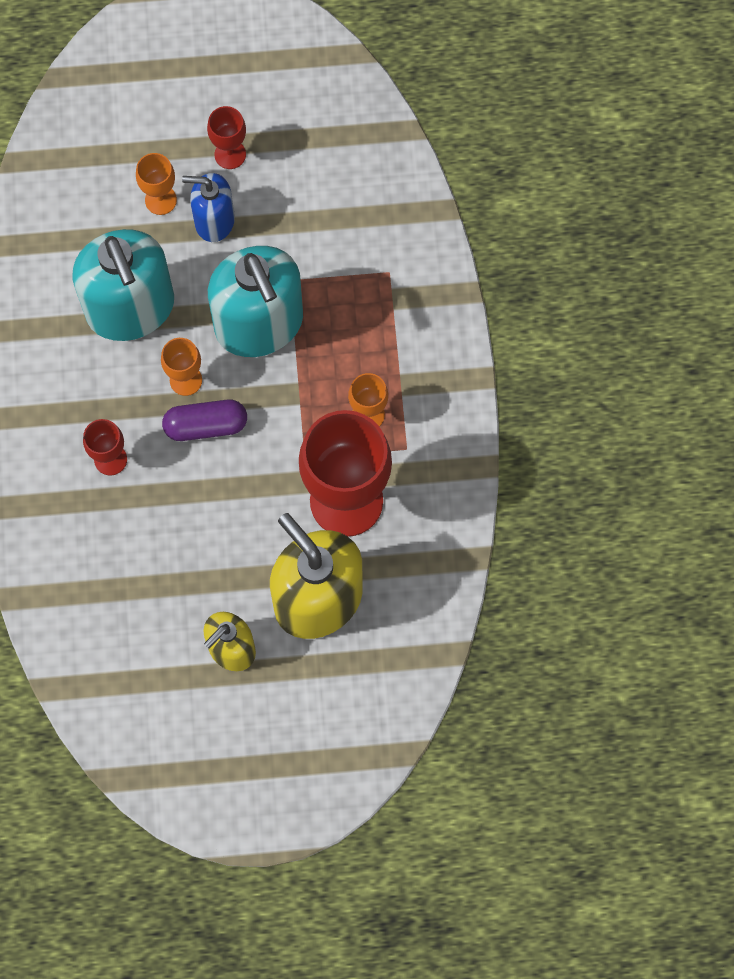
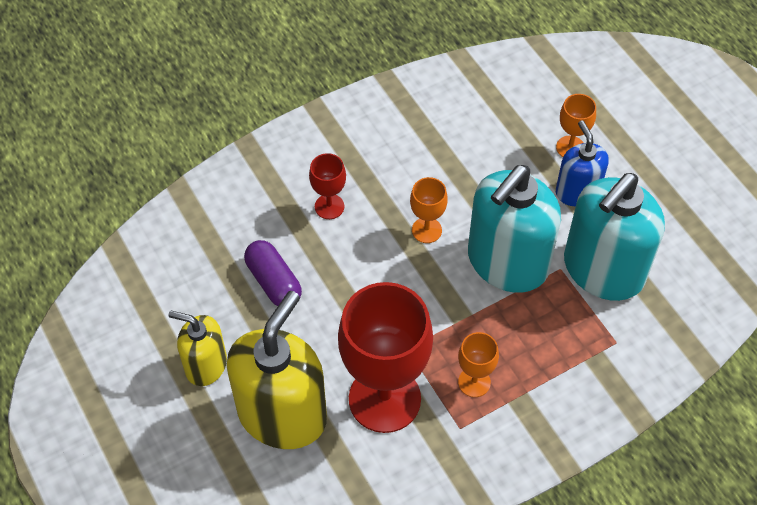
camera: 65 degrees right, 15 degrees down
(130, 308) = (465, 166): turquoise soap dispenser -> turquoise soap dispenser (603, 270)
(206, 425) = (395, 261): purple capsule -> purple capsule (274, 282)
(230, 154) = (642, 178): red goblet -> none

